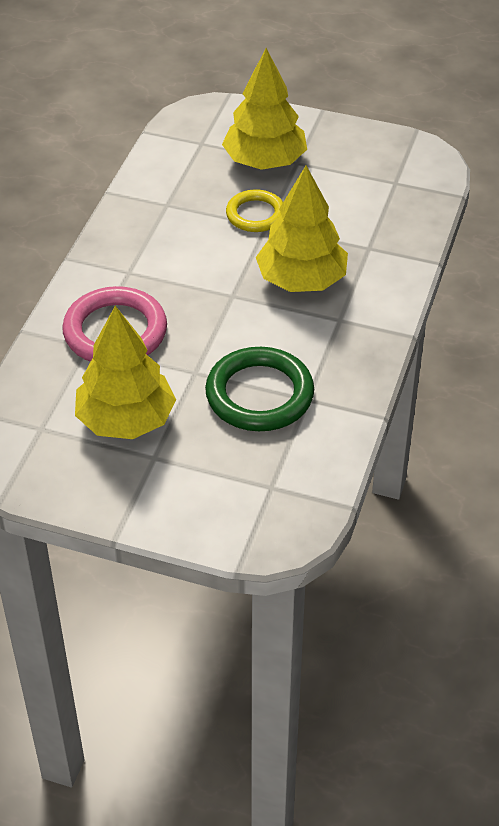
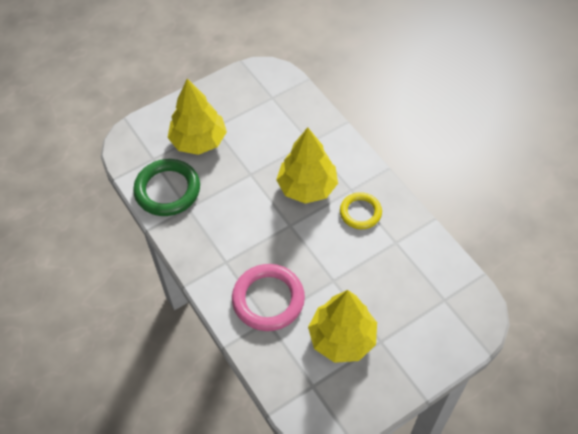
camera: 50 degrees left, 10 degrees up
(255, 214) = (237, 173): yellow ring -> yellow ring (360, 212)
(259, 394) = (375, 262): green ring -> green ring (167, 190)

